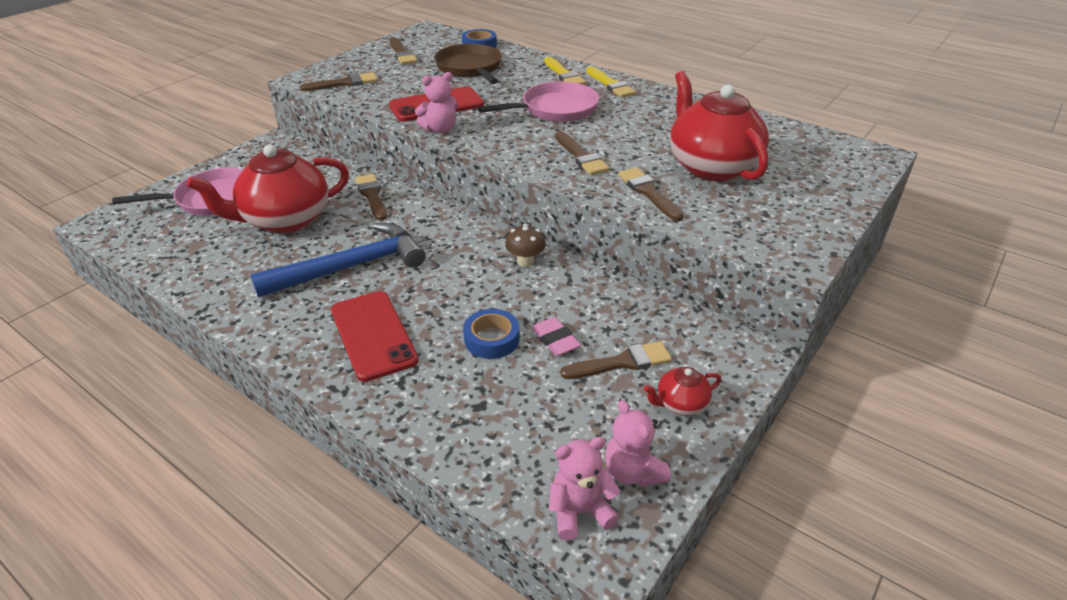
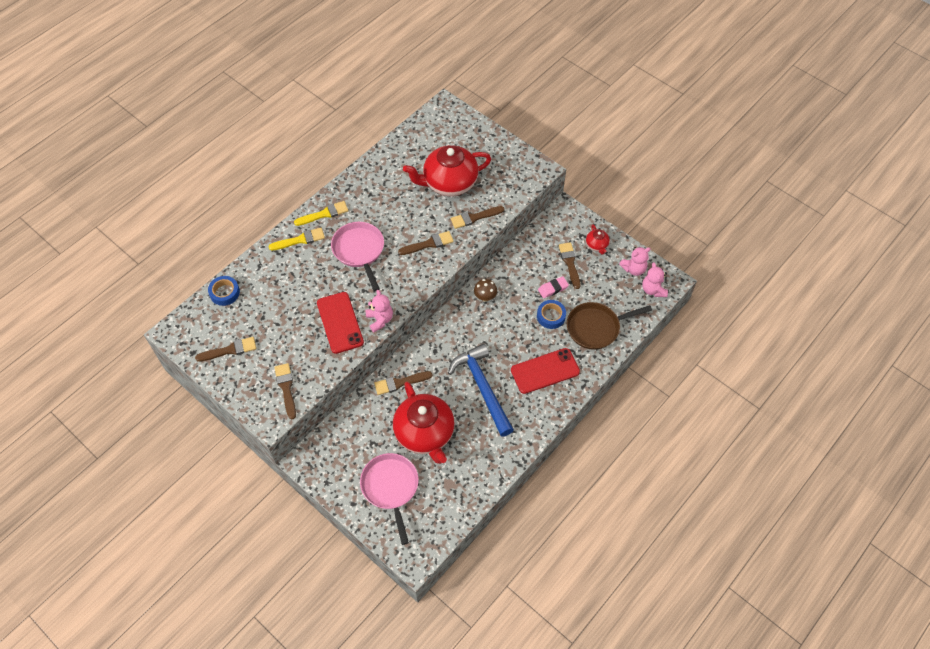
camera: 85 degrees left, 20 degrees up
(470, 68) = (274, 300): brown pan -> brown pan (596, 327)

